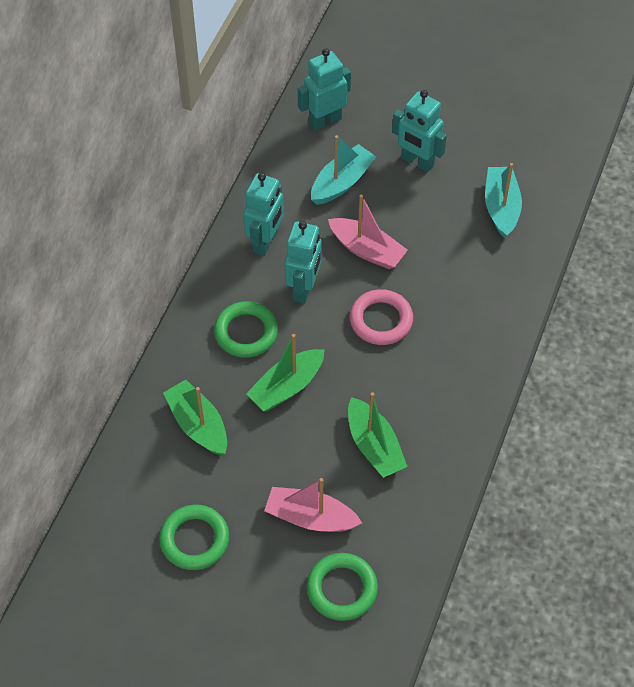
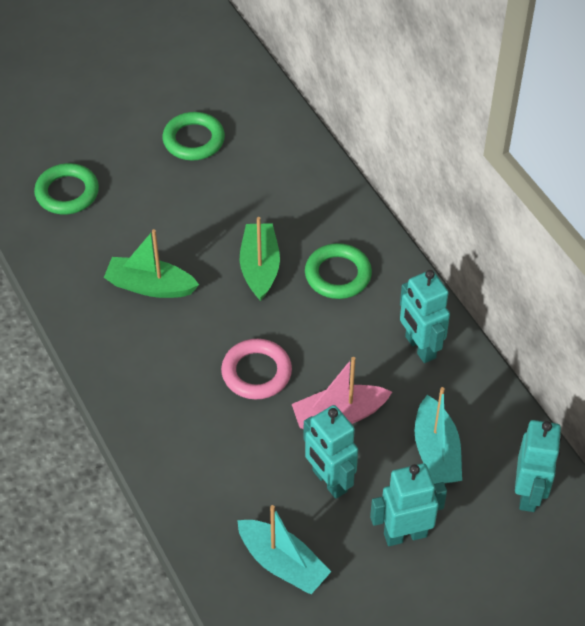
camera: 130 degrees right, 5 degrees down
(198, 425) = (283, 195): green boat -> none
(304, 289) = (343, 341): turquoise robot -> turquoise robot (329, 481)
(310, 517) = (137, 211): pink boat -> none

